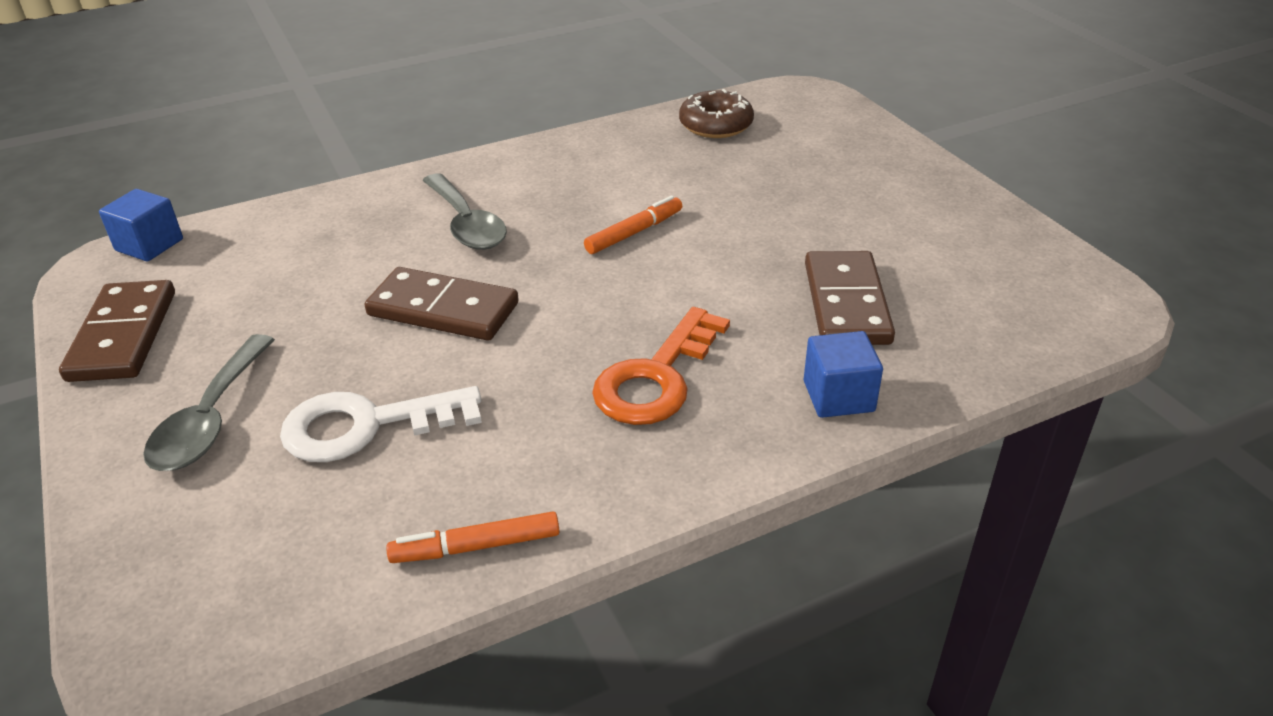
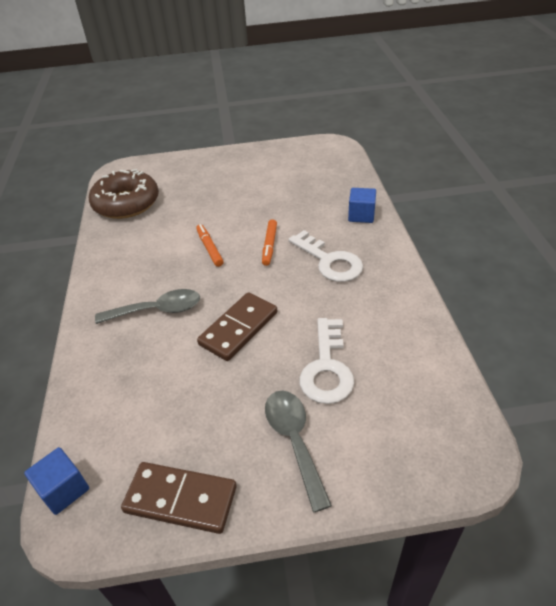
camera: 70 degrees left, 5 degrees up
(211, 418) = (294, 441): grey spoon -> grey spoon turned 135 degrees counterclockwise
(476, 547) = (423, 334): orange marker -> orange marker (269, 245)
(657, 377) = (329, 261): orange key -> white key
(716, 125) = (126, 203): brown donut -> brown donut, size x1.61
(846, 303) = (302, 199): brown domino -> none

